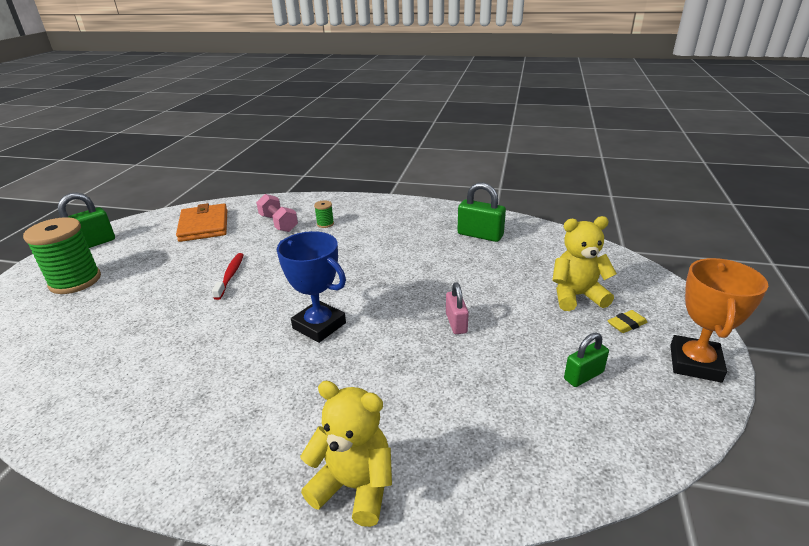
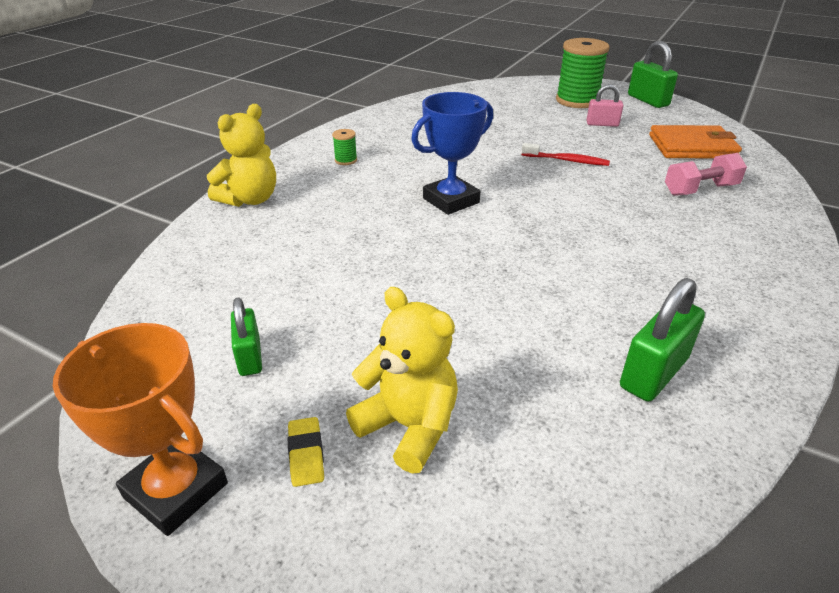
camera: 105 degrees right, 5 degrees up
(325, 224) = (699, 223): green spool -> green spool (346, 160)
(456, 323) = (407, 285): pink padlock -> pink padlock (602, 124)
(576, 296) = (409, 426): yellow teddy bear -> yellow teddy bear turned 60 degrees counterclockwise

